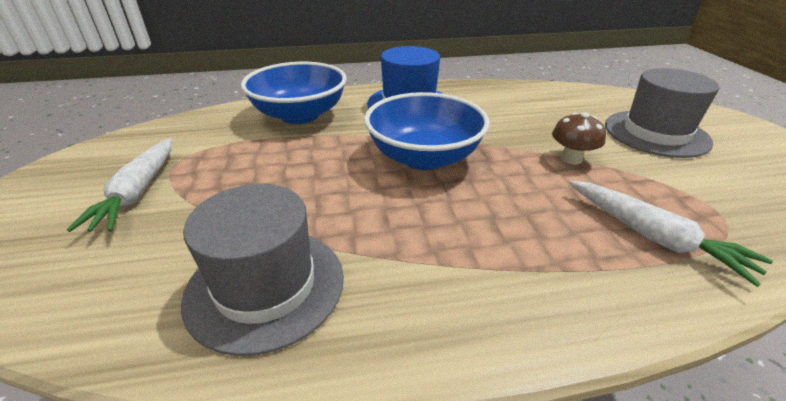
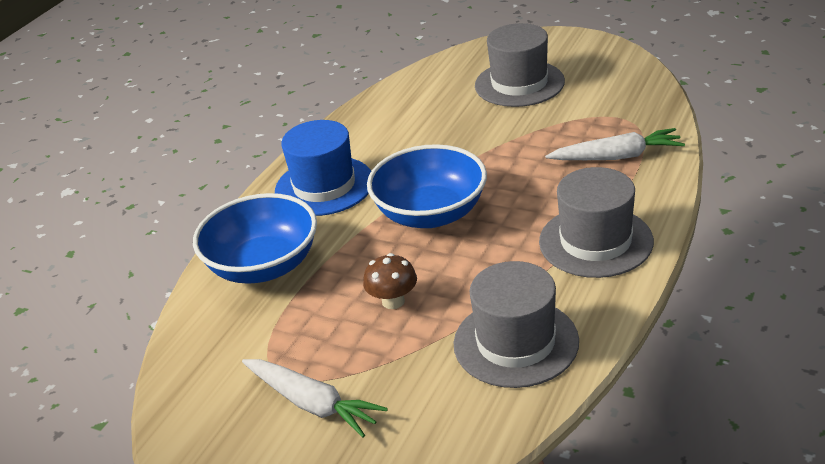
camera: 50 degrees left, 0 degrees up
(489, 282) = (595, 241): none -> grey hat
(571, 159) = (509, 141): brown mushroom -> brown mushroom (393, 301)

